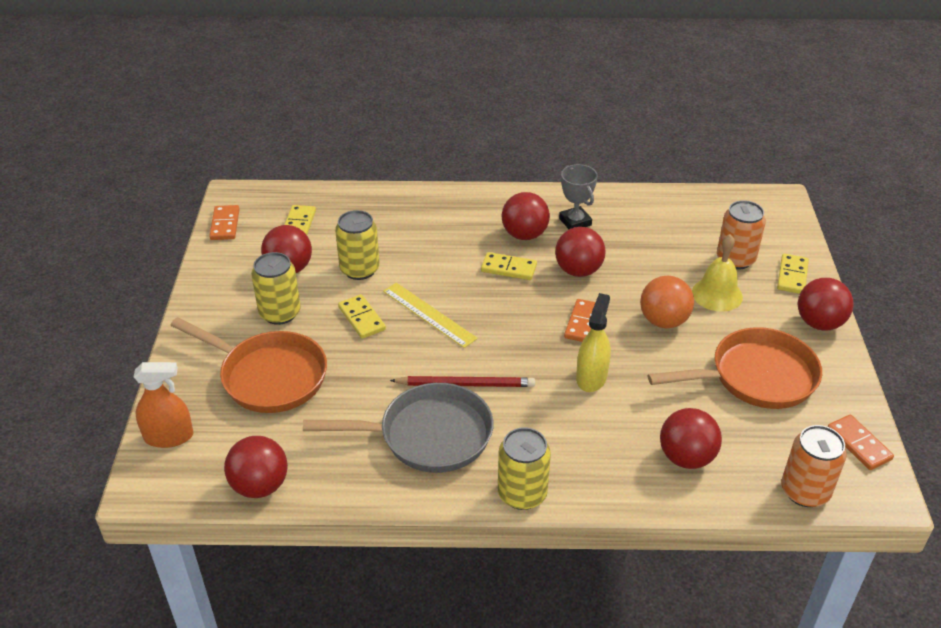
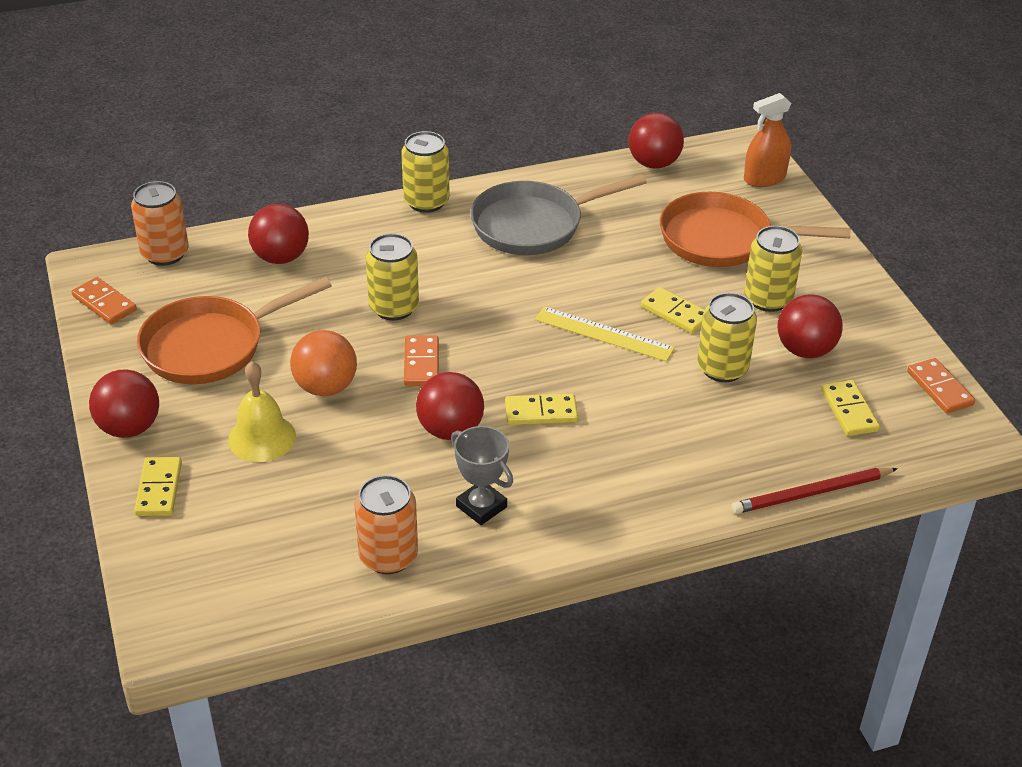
camera: 160 degrees right, 0 degrees up
(466, 384) = (522, 273): red pencil -> red pencil (811, 493)
(524, 235) = (543, 467): red ball -> none
(591, 377) = (394, 307): yellow spray bottle -> yellow can
(735, 259) = (239, 498): orange can -> orange can (388, 556)

